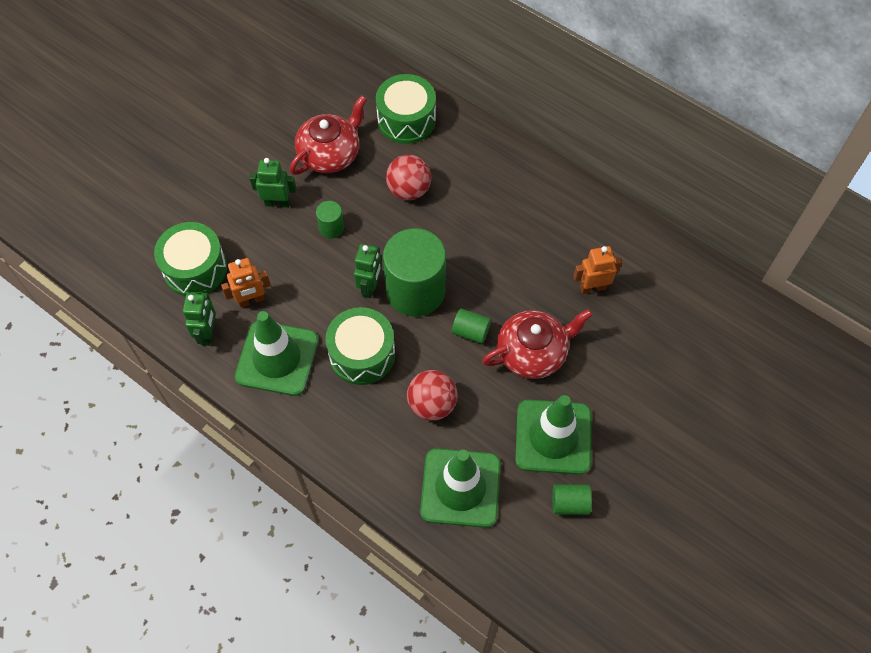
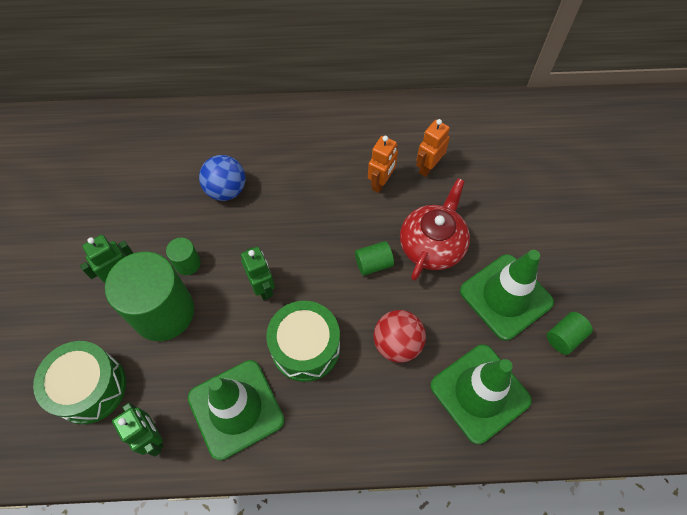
camera: 40 degrees left, 0 degrees up
(251, 300) = (168, 376): orange robot -> orange robot (381, 183)
(330, 154) = (134, 205): red teapot -> none
(406, 119) = (176, 139): green drum -> none
(409, 190) = (226, 190): red ball -> blue ball
(415, 291) = (302, 264): green cylinder -> green cylinder (163, 312)

